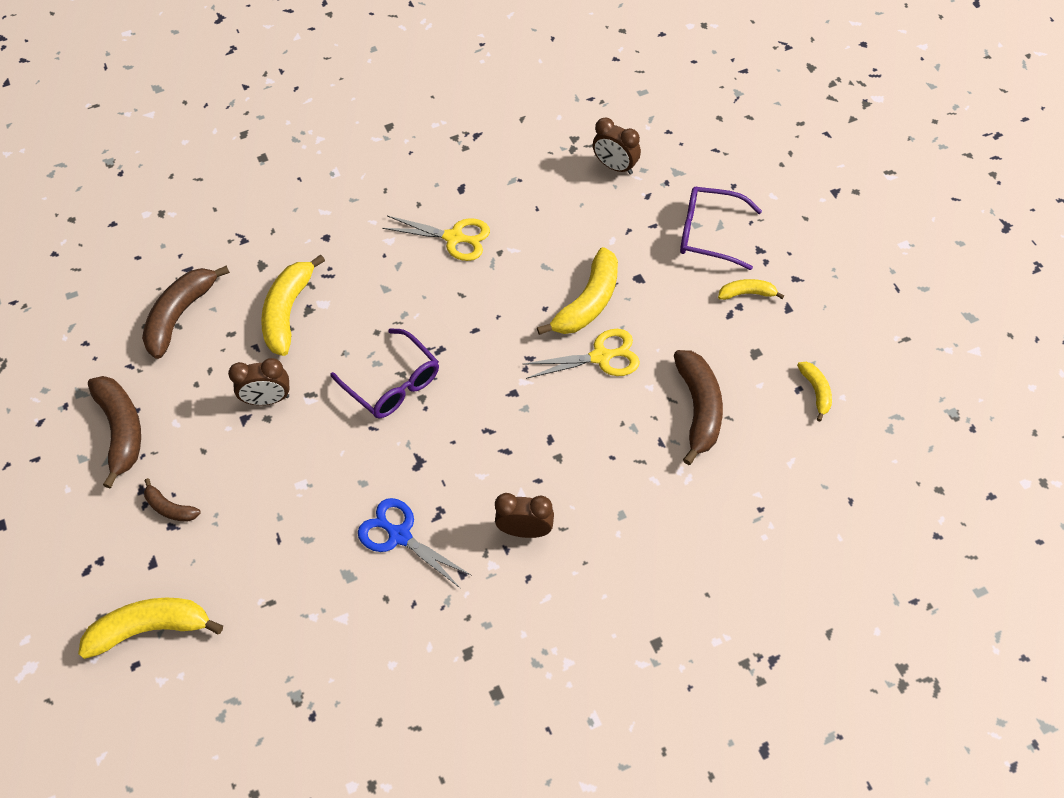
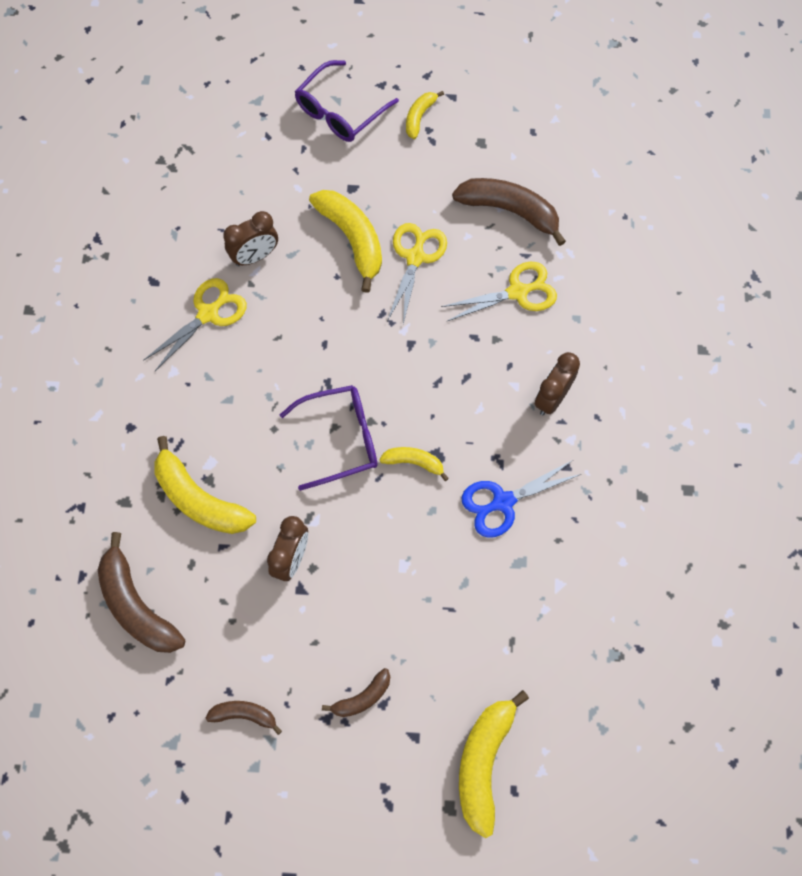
camera: 65 degrees left, 10 degrees up
(121, 430) = (244, 715): brown banana -> brown banana, size x0.54
(615, 166) = (217, 144): brown clock -> brown clock (255, 256)
(617, 453) = (517, 292): none -> yellow scissors
(816, 391) = (542, 121): yellow banana -> yellow banana (414, 462)

